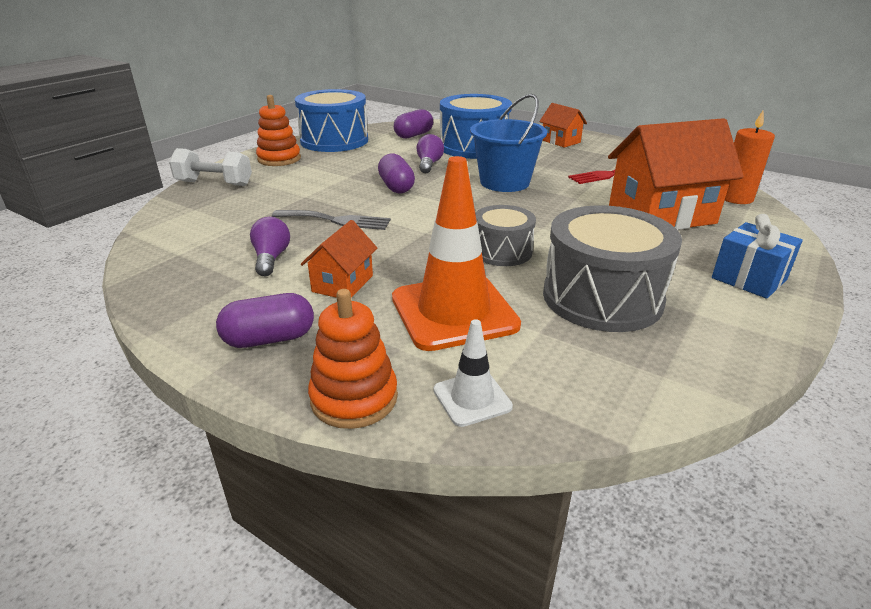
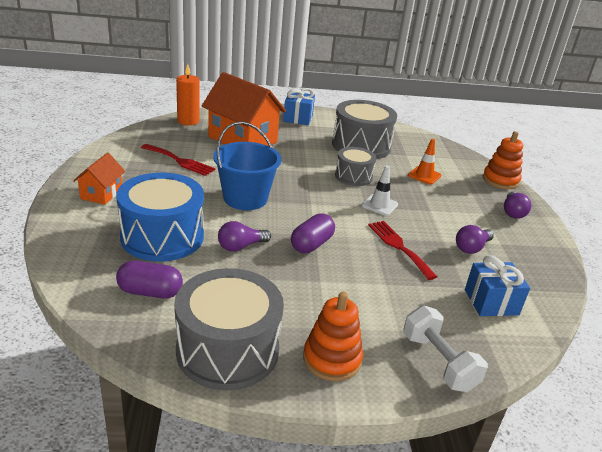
camera: 130 degrees left, 0 degrees up
(206, 227) = (491, 302): none -> blue gift
(269, 339) = (512, 212): purple capsule -> purple light bulb
(334, 141) = (227, 350): blue drum -> grey drum
(336, 220) = (399, 246): grey fork -> red fork
(342, 283) = (452, 212): orange house -> none
(454, 312) = (424, 175): orange traffic cone -> orange traffic cone, size x0.49
(472, 398) = (462, 160): white traffic cone -> white traffic cone (379, 205)

